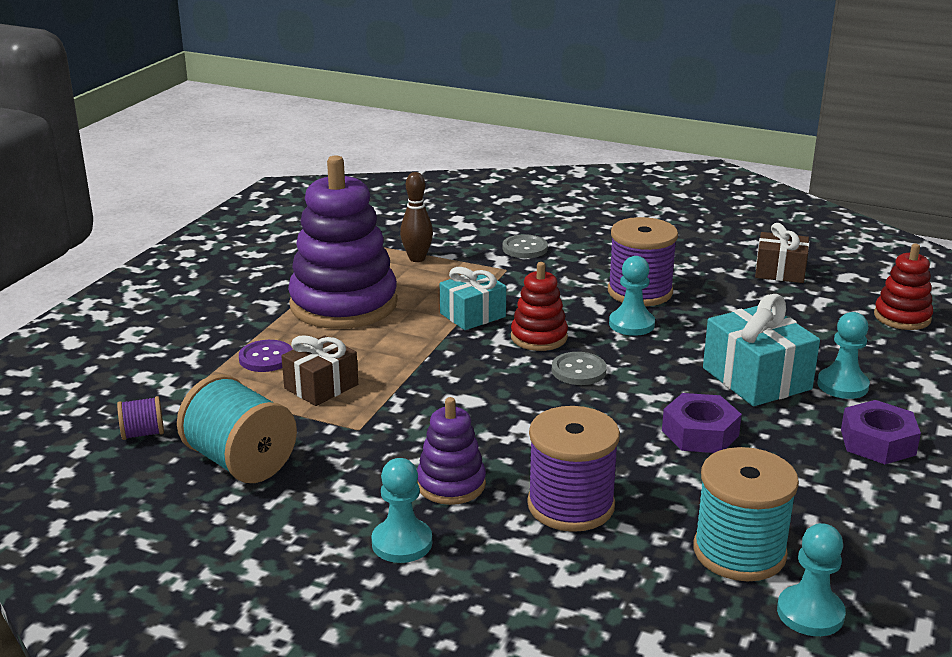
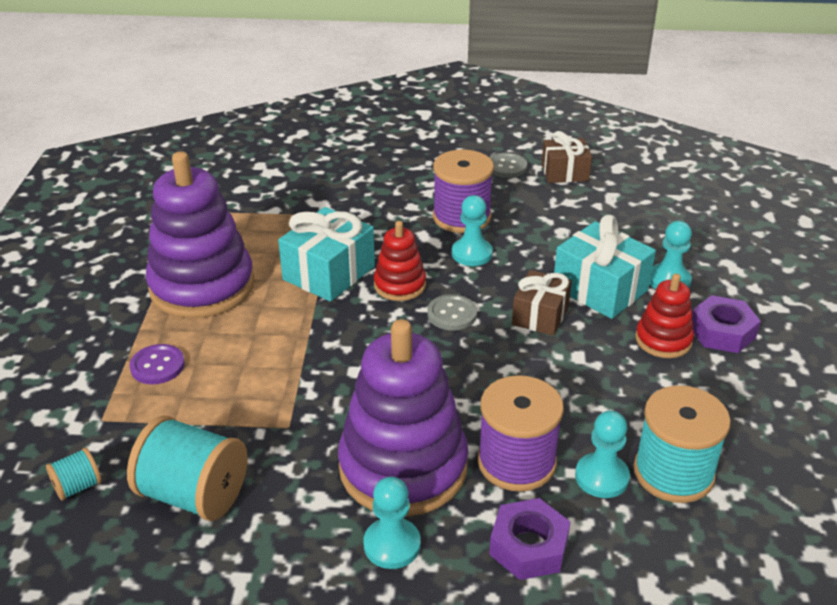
camera: 20 degrees left, 10 degrees up
(143, 433) = (78, 486): purple spool -> turquoise spool
(321, 386) = (228, 387): brown gift -> brown gift (540, 315)
(417, 258) = (245, 219): brown bowling pin -> none
(451, 484) = (403, 467): purple stacking toy -> purple stacking toy, size x1.99
(472, 315) = (329, 273): turquoise gift -> turquoise gift, size x1.50
(525, 248) = (339, 188): grey button -> grey button (506, 167)
(700, 433) = (583, 357): purple nut -> purple nut (528, 546)
(810, 613) = (755, 519): turquoise pawn -> turquoise pawn (601, 477)
(902, 317) = (680, 201): red stacking toy -> red stacking toy (663, 340)

